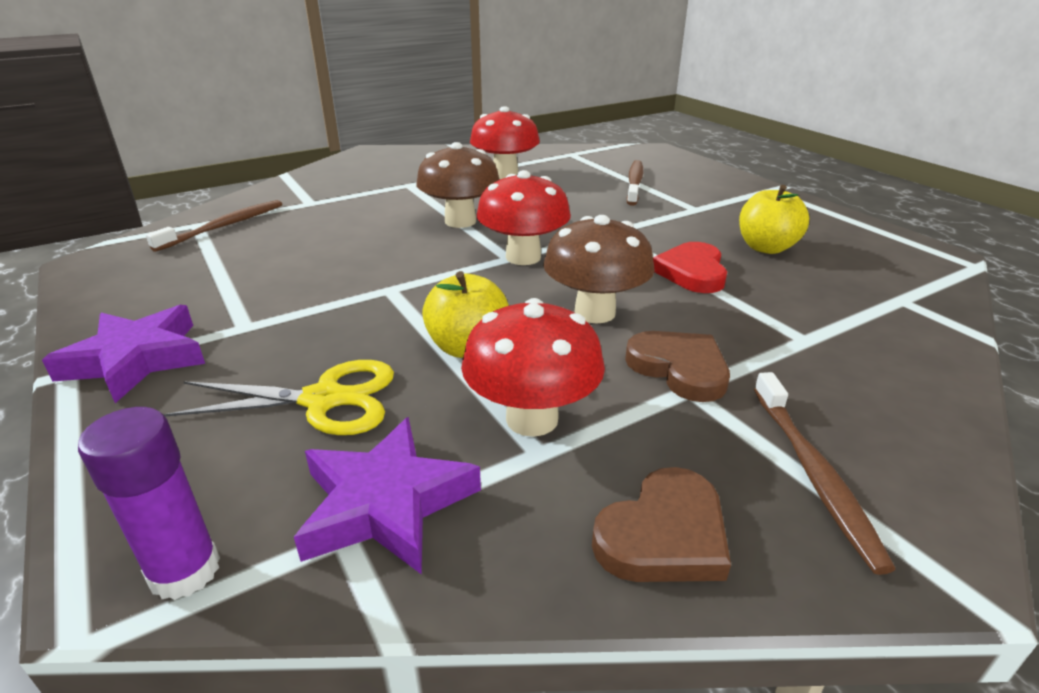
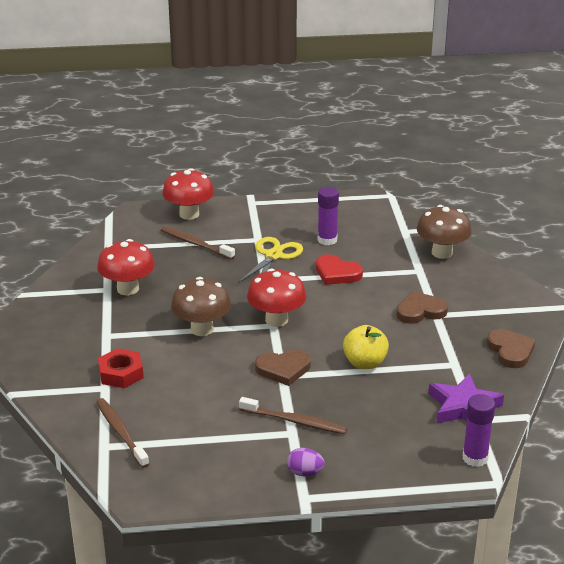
camera: 65 degrees left, 0 degrees up
(136, 359) = (305, 473): purple star -> purple egg
(323, 399) = (383, 413): yellow scissors -> yellow scissors (273, 255)
(341, 204) = (121, 373): none -> red nut
(405, 286) = (283, 369): none -> brown heart
(532, 419) = (432, 360): red mushroom -> red mushroom (189, 214)
(595, 312) = (357, 316): brown mushroom -> brown mushroom (442, 253)
(766, 248) = (327, 240): yellow apple -> purple glue stick
(814, 474) = (499, 309): brown toothbrush -> brown toothbrush (295, 421)

